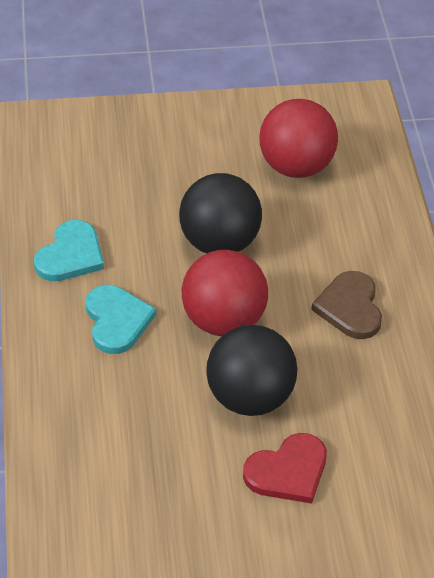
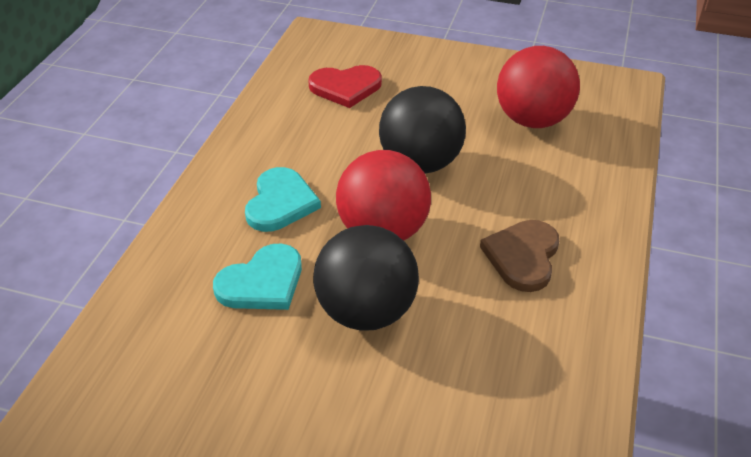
camera: 25 degrees right, 5 degrees down
(70, 255) = (276, 138): turquoise heart -> turquoise heart (262, 282)
(288, 471) = (362, 402): red heart -> red heart (345, 87)

